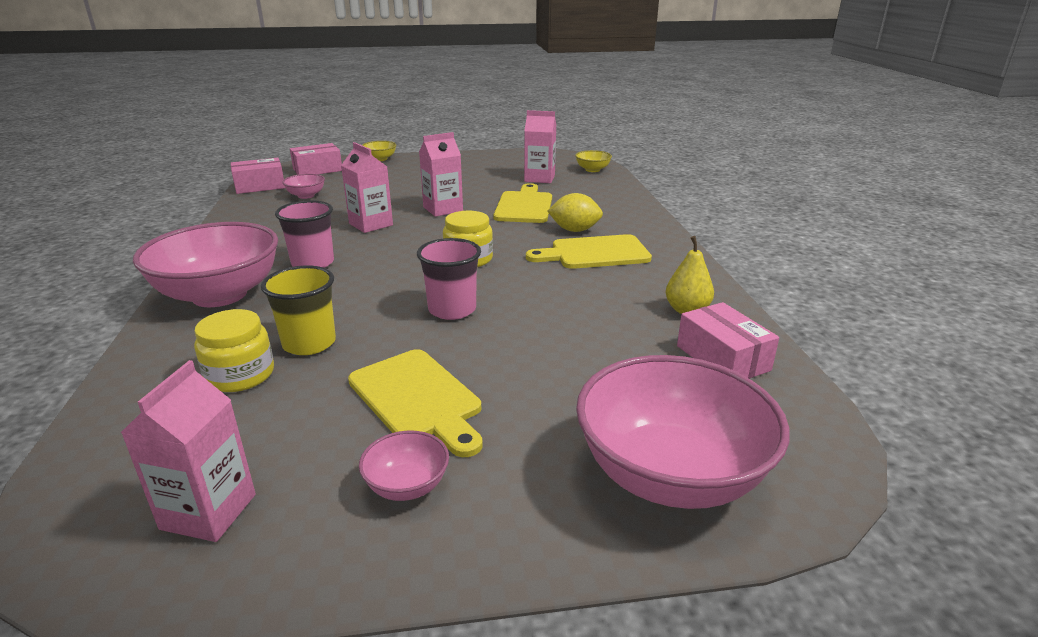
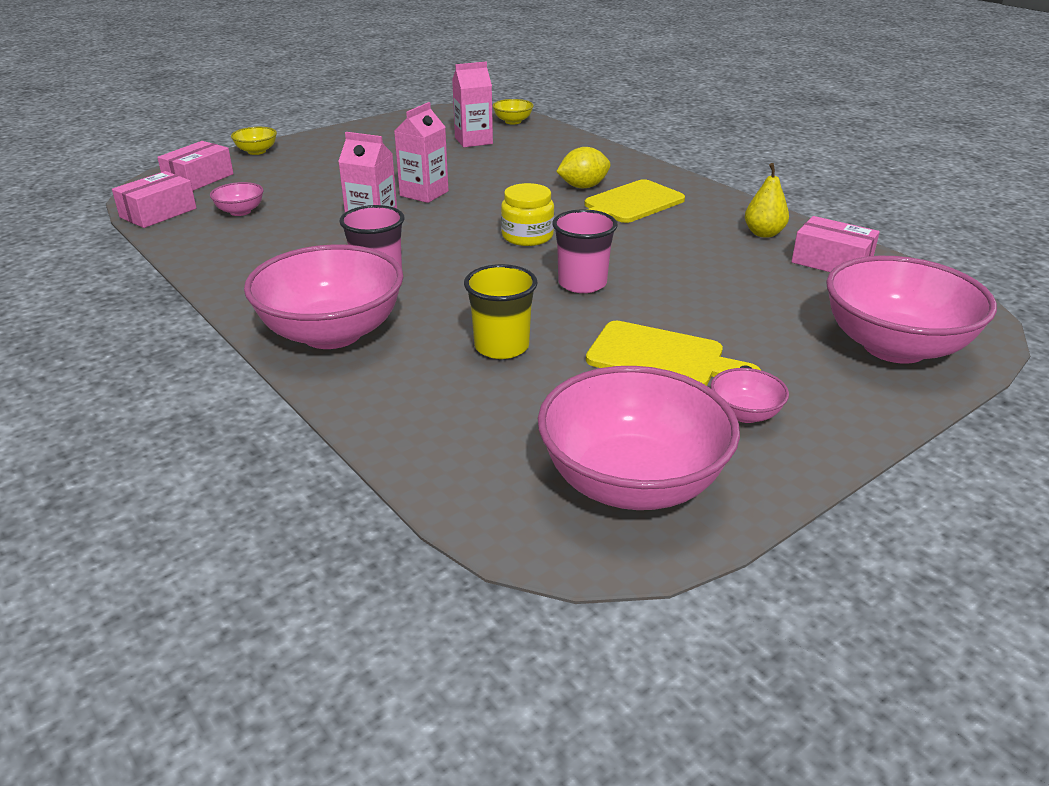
camera: 30 degrees left, 5 degrees up
(208, 511) = (632, 482): pink carton -> pink bowl
(240, 375) = (484, 390): yellow jar -> none
(524, 206) = (501, 173): yellow cutting board -> none

